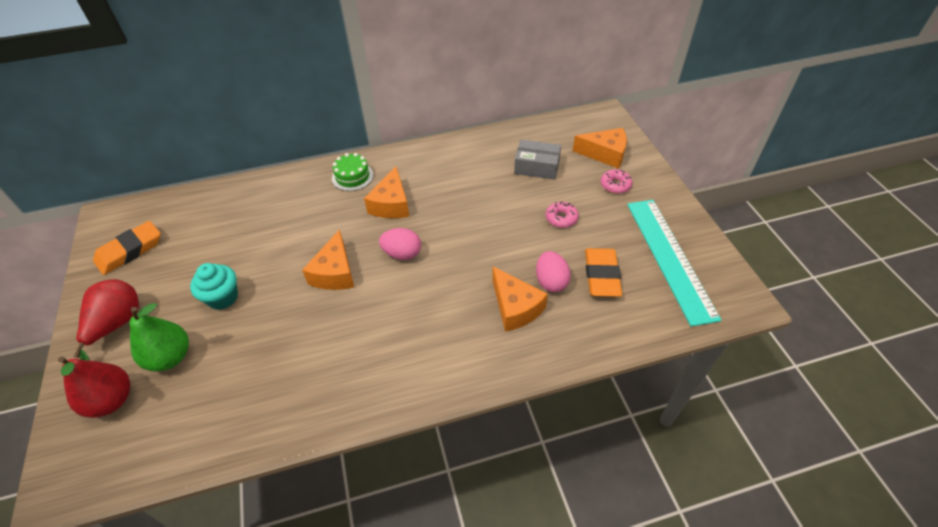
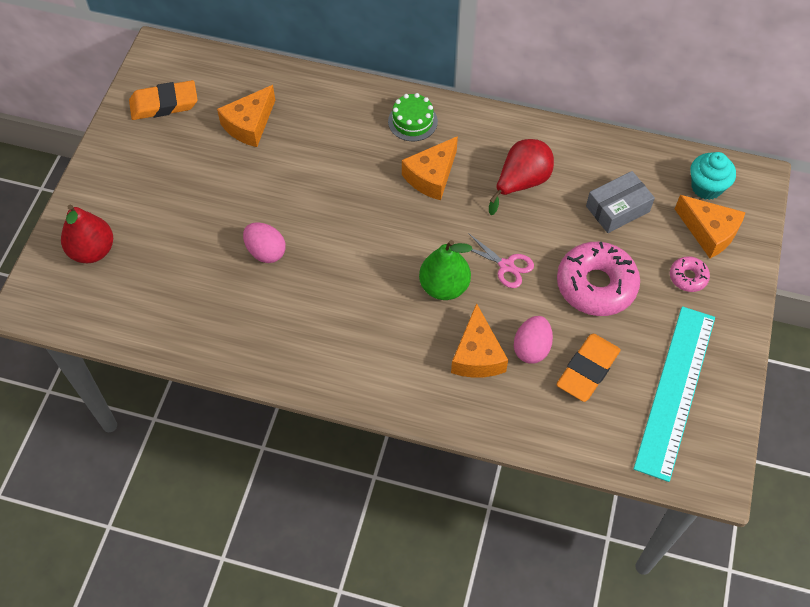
camera: 30 degrees right, 10 degrees up
(117, 325) = (124, 179): red pear -> red pear (521, 183)
(170, 357) = (153, 236): green pear -> green pear (444, 287)
(223, 297) = (221, 199): turquoise cupcake -> turquoise cupcake (706, 187)
(335, 273) = (332, 226): orange cheese -> orange cheese (249, 125)
(402, 254) = (407, 240): pink egg -> pink egg (266, 252)
(489, 236) = (506, 266): none -> pink scissors
(536, 167) = (617, 209): grey box -> grey box turned 75 degrees counterclockwise
(561, 218) = (596, 285): pink donut -> pink donut, size x2.07

